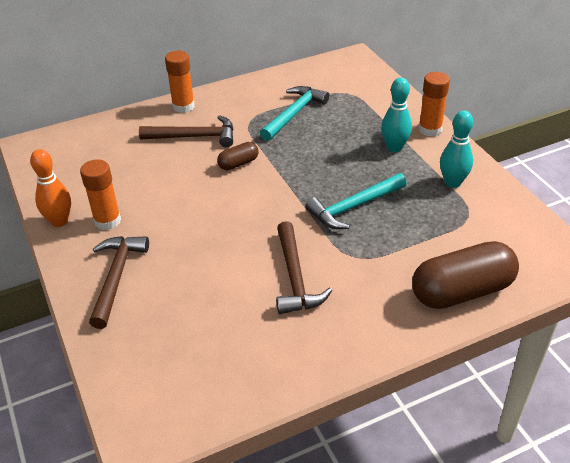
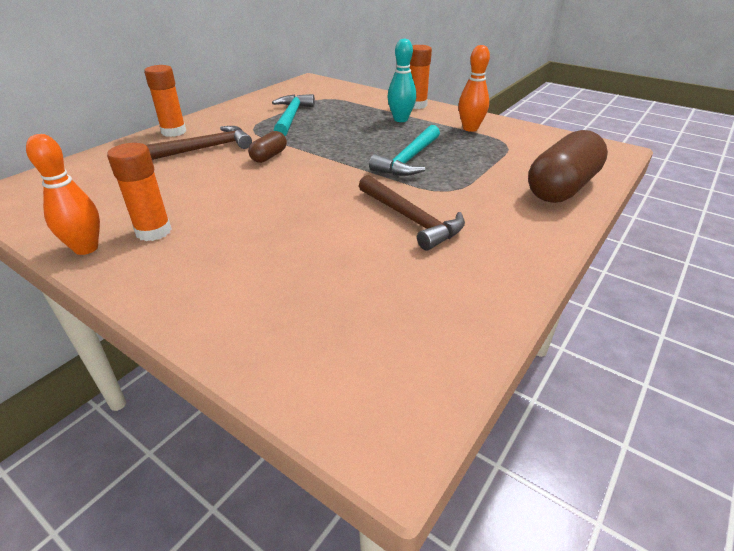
camera: 30 degrees left, 5 degrees down
(117, 277) = (207, 277): brown hammer -> none
(452, 182) = (470, 128): turquoise bowling pin -> orange bowling pin

